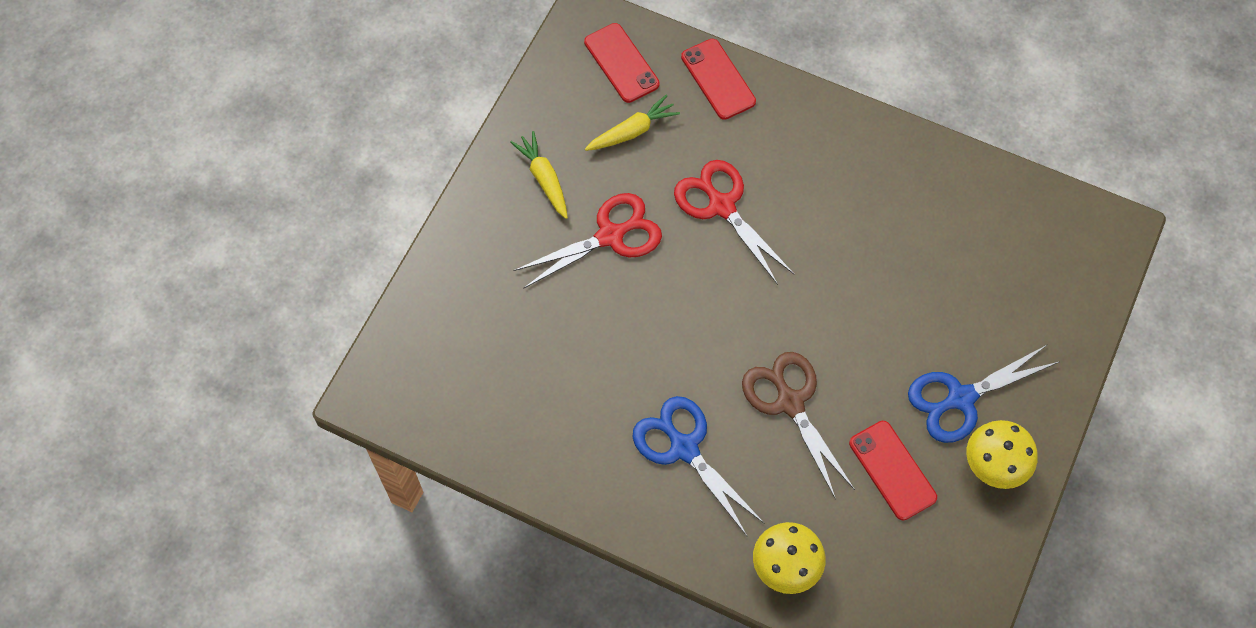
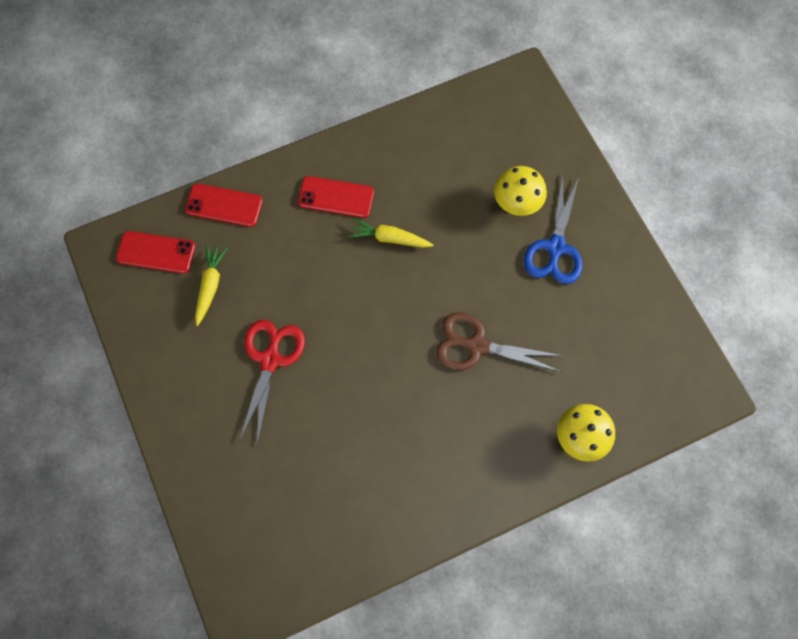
camera: 50 degrees left, 5 degrees up
(544, 179) = (191, 368): yellow carrot -> yellow carrot (389, 238)
(684, 448) = (453, 434): blue scissors -> none
(722, 206) = (312, 276): red scissors -> none
(892, 470) = (568, 324): red phone -> red phone (336, 197)
(994, 466) = (611, 265): yellow mushroom -> yellow mushroom (516, 203)

